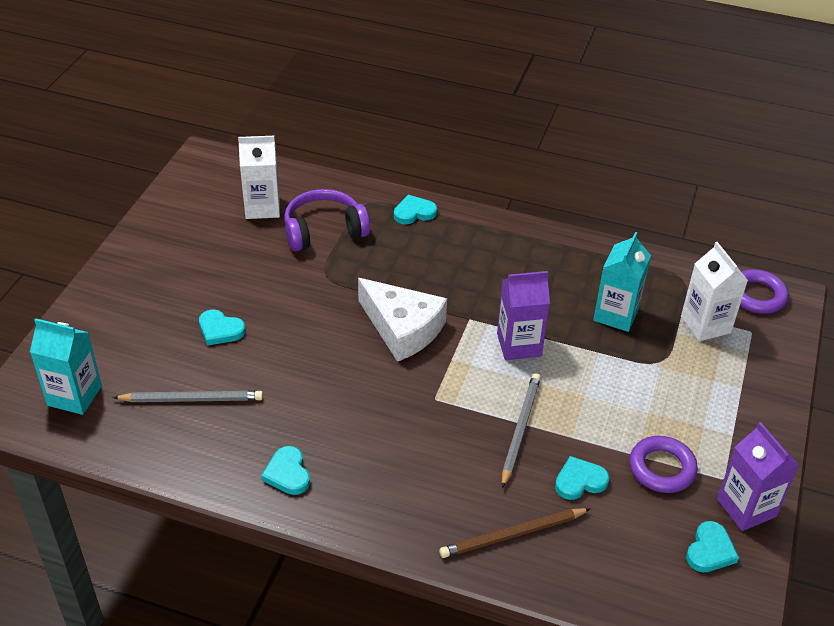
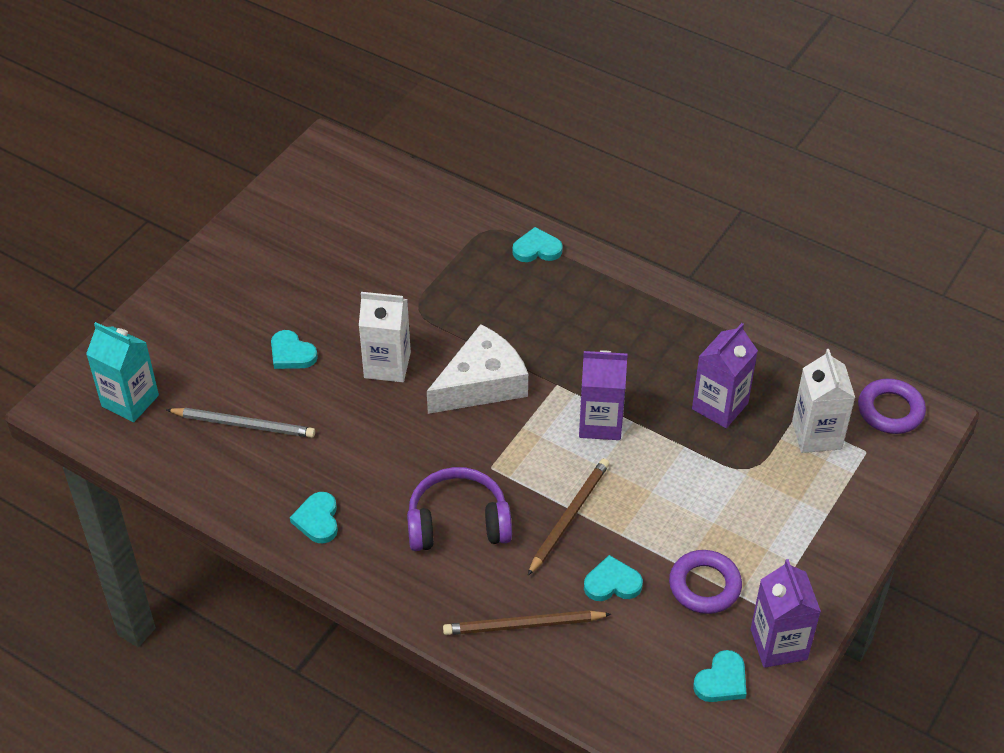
camera: 15 degrees right, 5 degrees up
(262, 207) = (373, 218): white carton -> white carton (387, 365)
(324, 230) = (431, 256): purple headphones -> purple headphones (458, 523)
(402, 328) = (481, 383): white cheese -> white cheese turned 90 degrees counterclockwise
(520, 429) = (569, 516): grey pencil -> brown pencil
(616, 314) = (720, 406): turquoise carton -> purple carton

